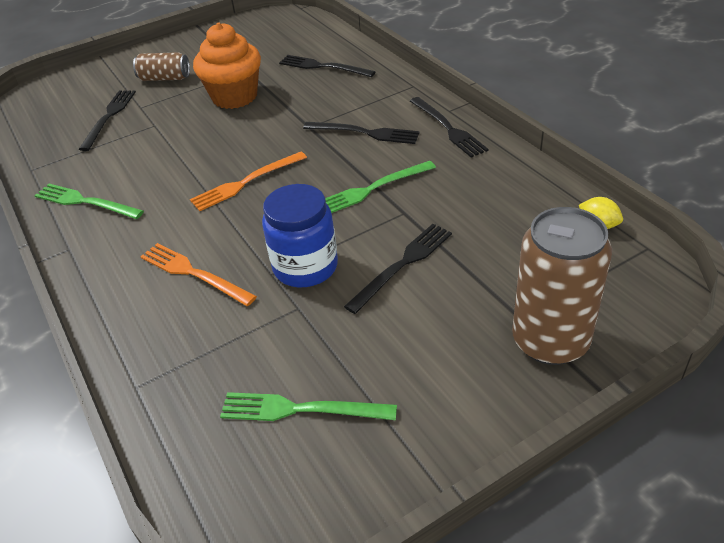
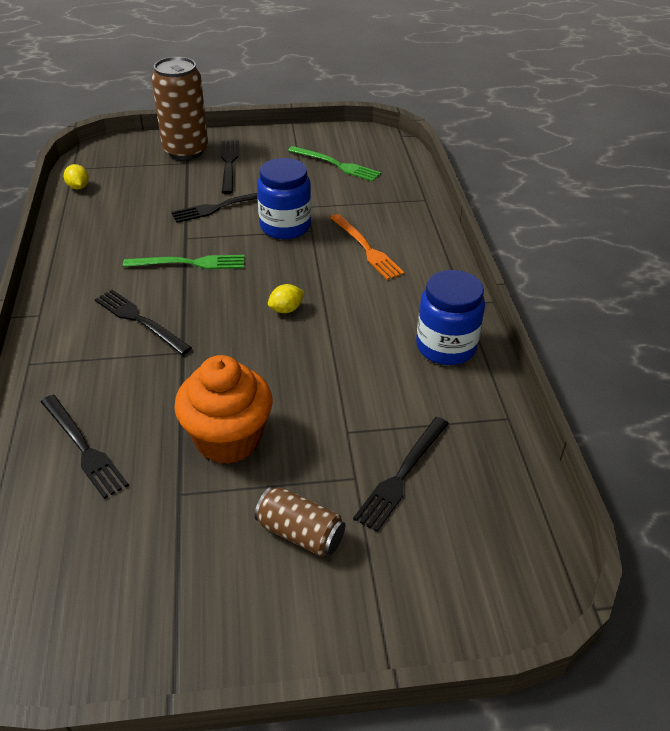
camera: 160 degrees left, 0 degrees up
(85, 202) = (446, 347): green fork -> blue jar
(246, 182) = (286, 309): orange fork -> yellow lemon
(448, 128) = (67, 295): black fork -> black fork (229, 164)

